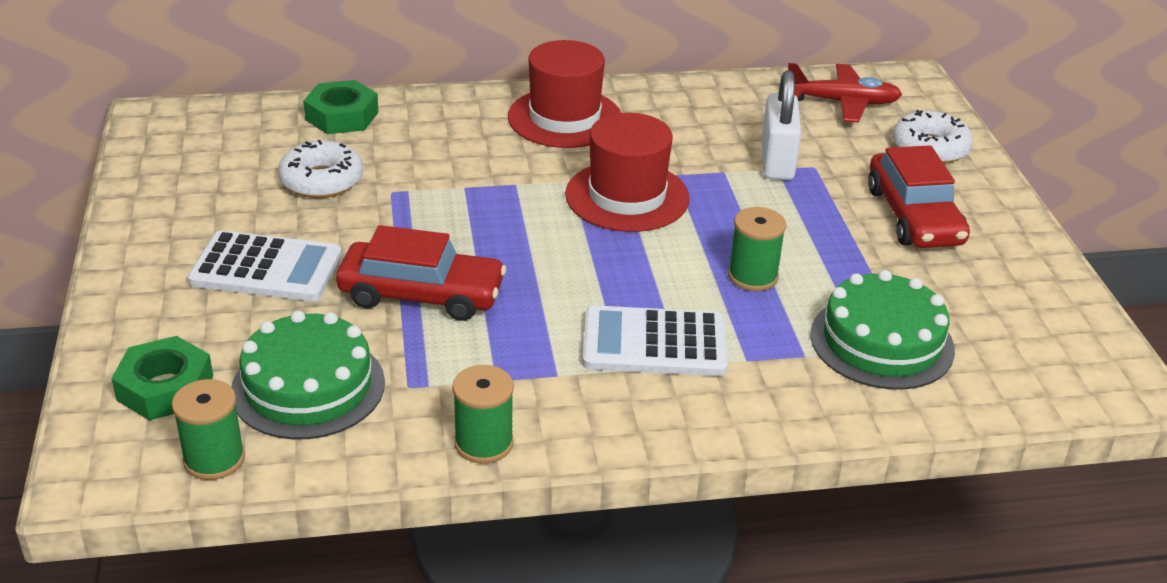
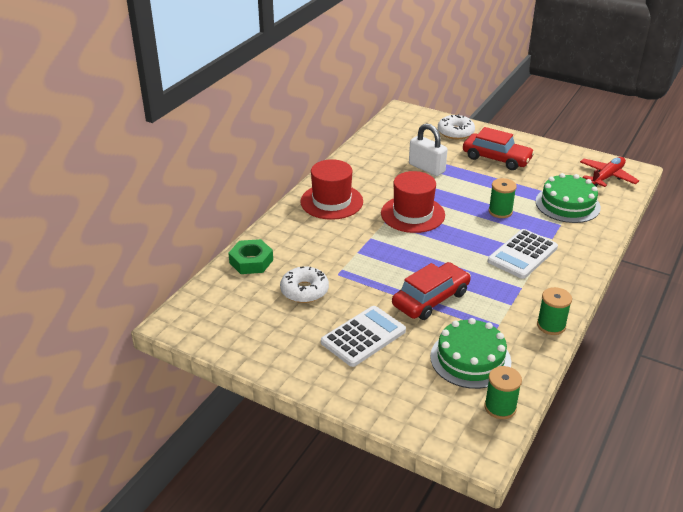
camera: 50 degrees left, 0 degrees up
(165, 388) = (432, 404): green nut -> none
(842, 102) = (401, 133): red plane -> red plane (607, 177)

